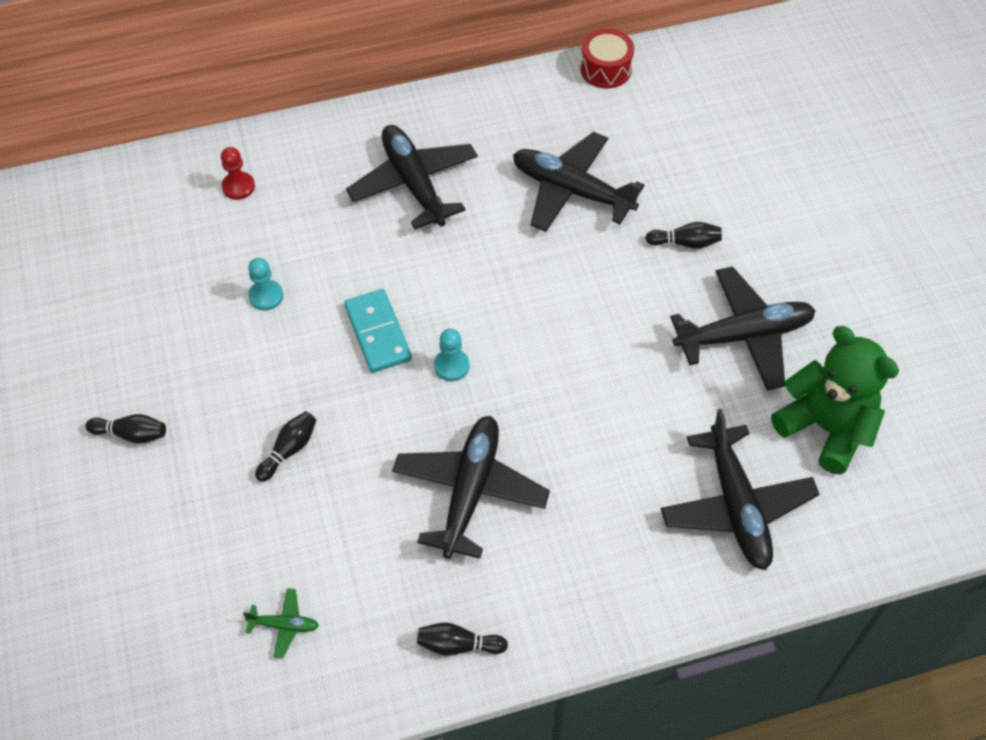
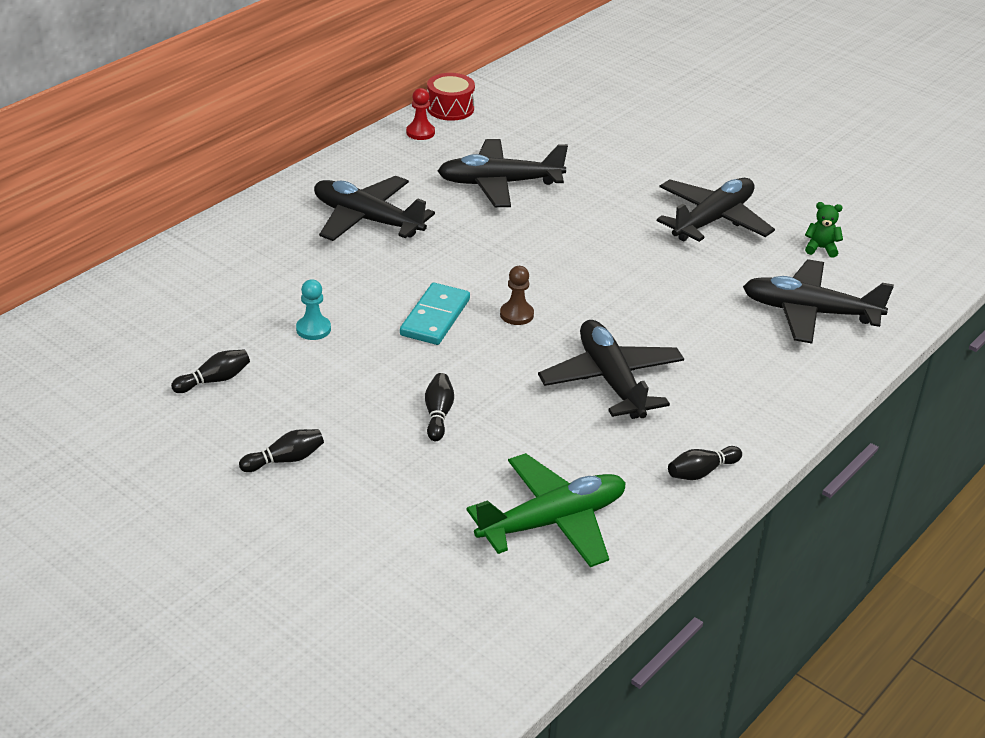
camera: 35 degrees left, 20 degrees down
(238, 187) = (213, 271): red pawn -> red pawn (420, 132)
(284, 625) = (553, 521): green plane -> green plane, size x2.30
(377, 333) = (435, 317): turquoise domino -> turquoise domino turned 75 degrees clockwise
(451, 366) = (516, 314): turquoise pawn -> brown pawn
(685, 243) = (616, 184): black bowling pin -> black bowling pin (214, 380)
(736, 506) = (809, 312): black plane -> black plane turned 150 degrees clockwise
(825, 428) = (821, 248): green teddy bear -> green teddy bear, size x0.42

